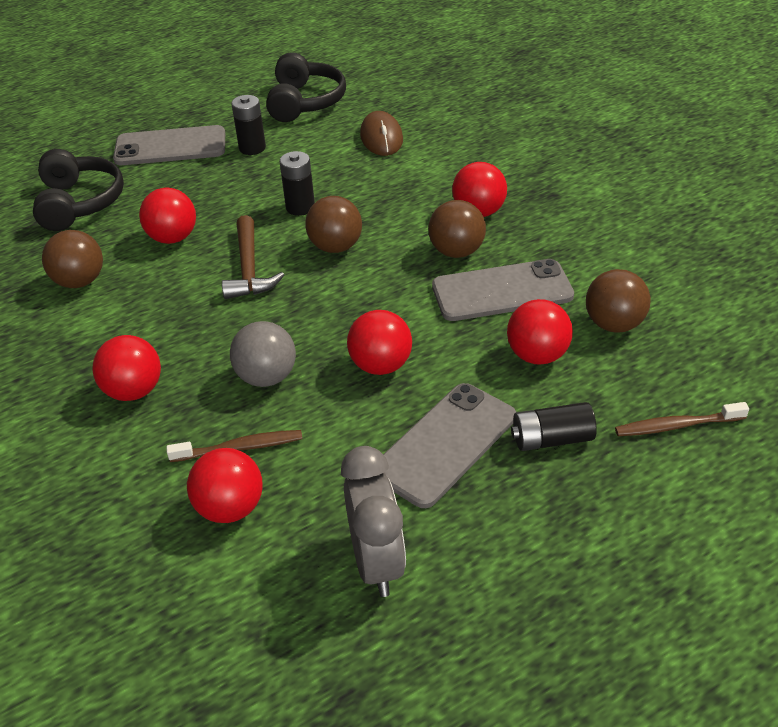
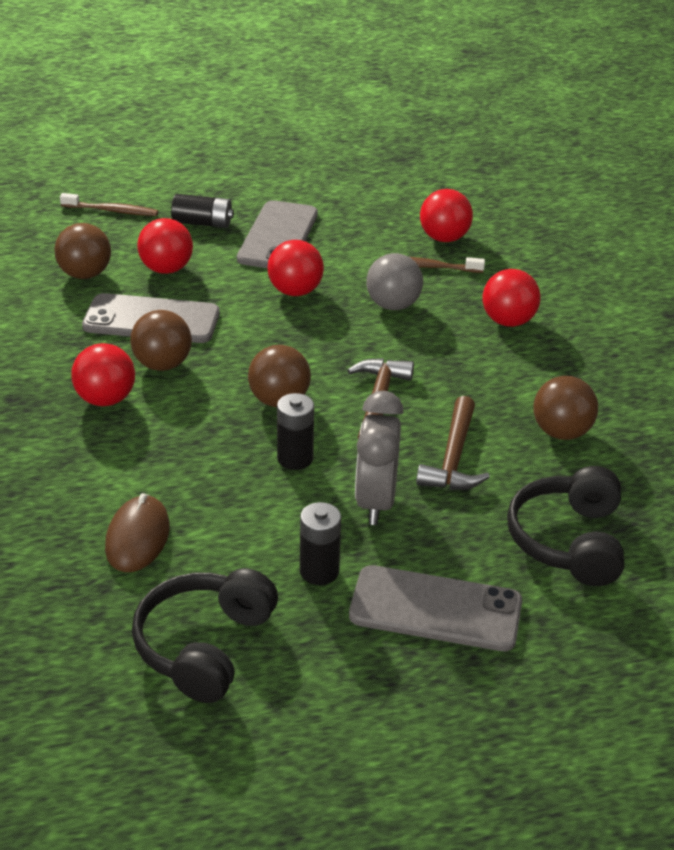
camera: 165 degrees left, 5 degrees down
(173, 238) = (453, 458): red ball -> brown hammer
(376, 562) = (358, 196): grey clock -> grey clock (376, 502)
(445, 444) = (278, 236): grey phone -> grey phone turned 45 degrees counterclockwise

